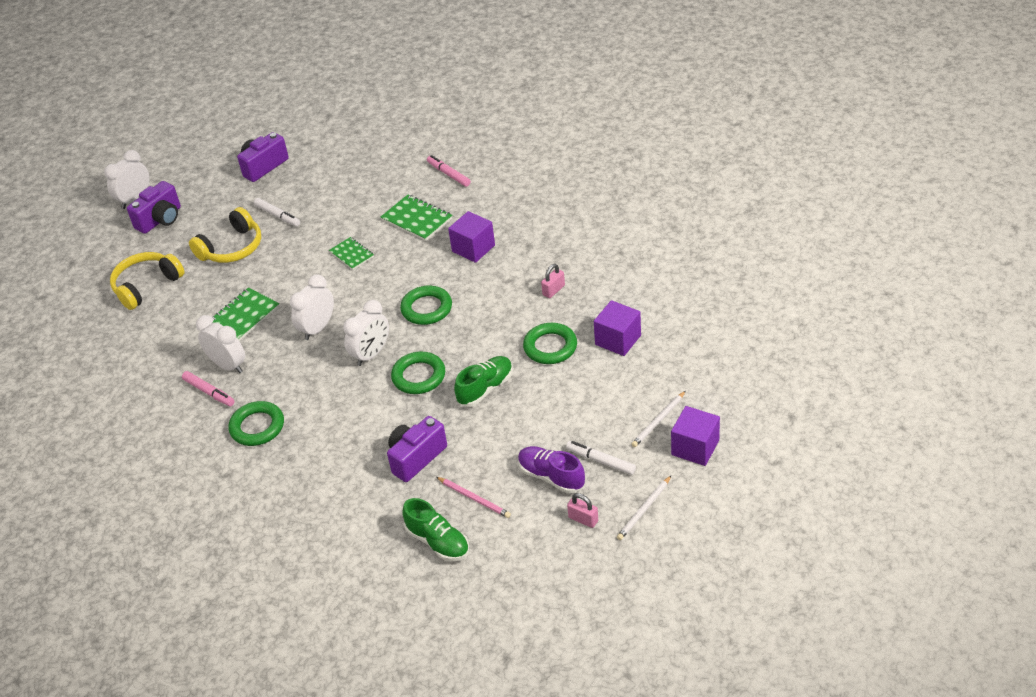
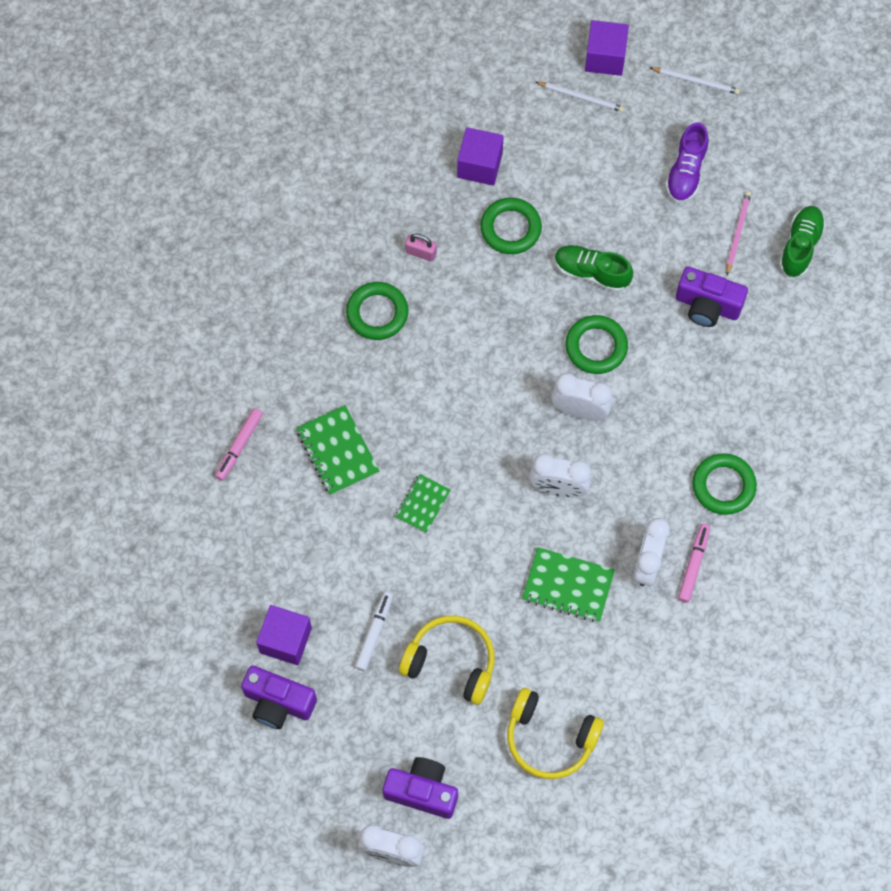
camera: 115 degrees left, 25 degrees up
(417, 219) = (337, 451): green notebook -> green notebook turned 45 degrees counterclockwise
(426, 308) = (490, 379): green ring -> green ring (377, 313)
(473, 248) = (373, 364): purple cube -> purple cube (285, 640)
(583, 519) = (726, 129): pink padlock -> none
(601, 461) = (651, 134): white marker -> none

